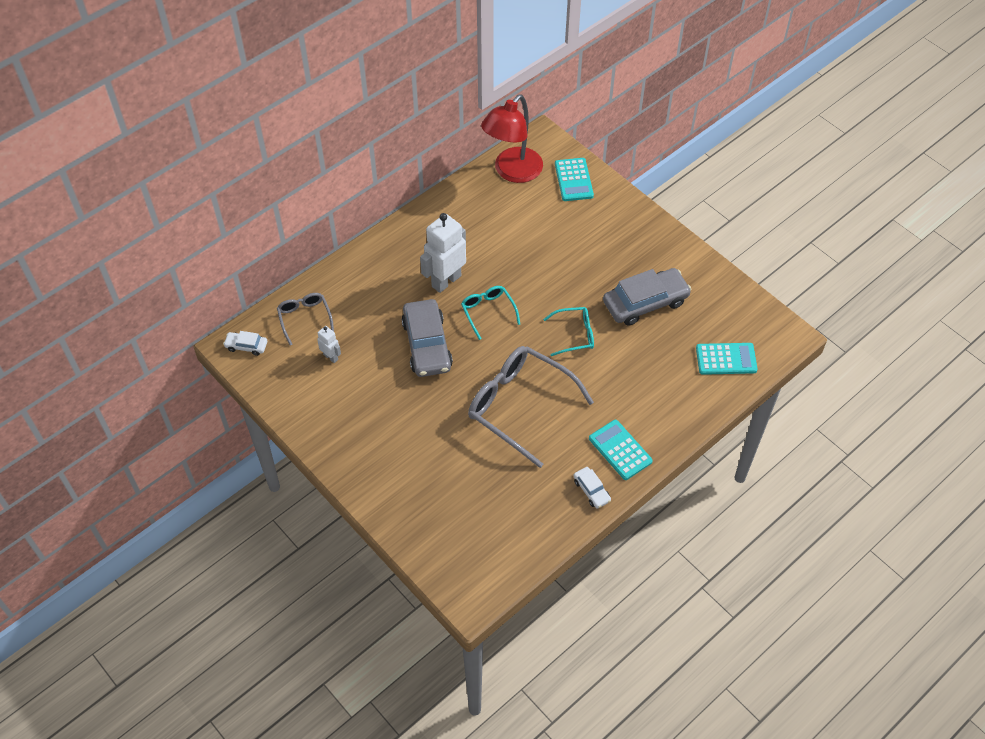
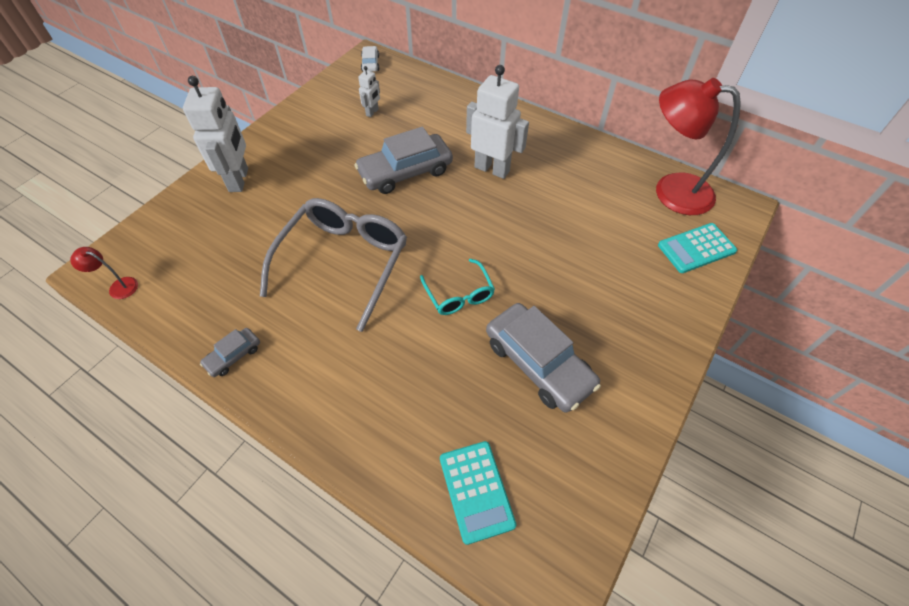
camera: 75 degrees right, 0 degrees up
(304, 318) = (411, 88): grey glasses -> none
(390, 479) = (239, 180): none -> white robot
(488, 312) = (464, 210): turquoise glasses -> none
(497, 577) = (118, 286): none -> red lamp
(591, 490) = (233, 355): white car -> grey car
(620, 450) = (296, 376): turquoise calculator -> none

